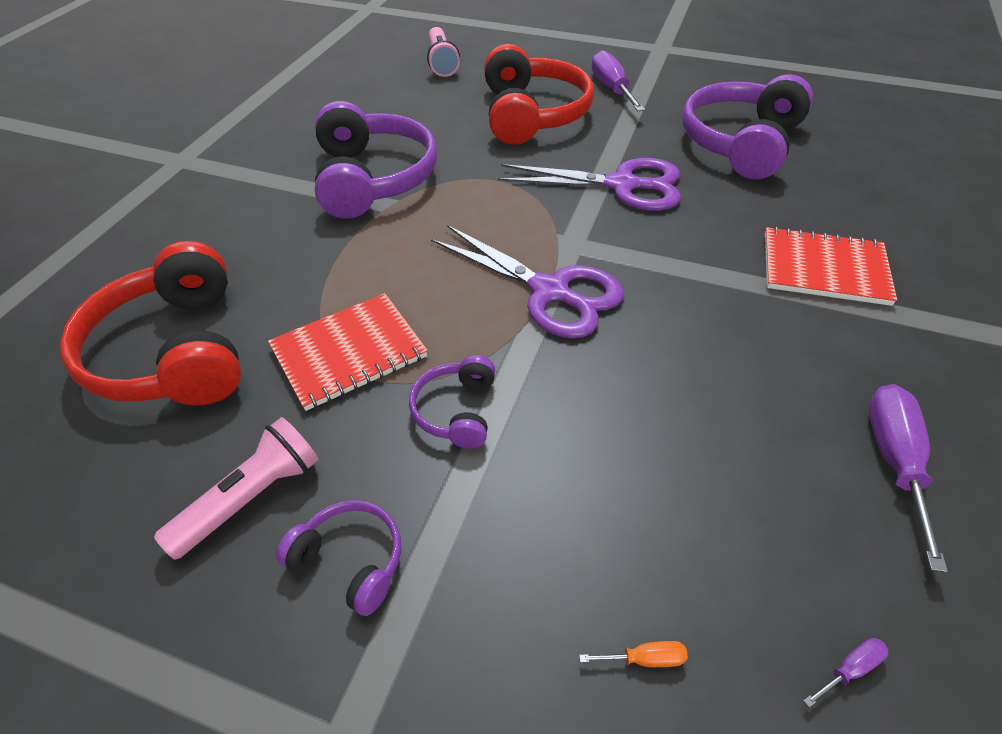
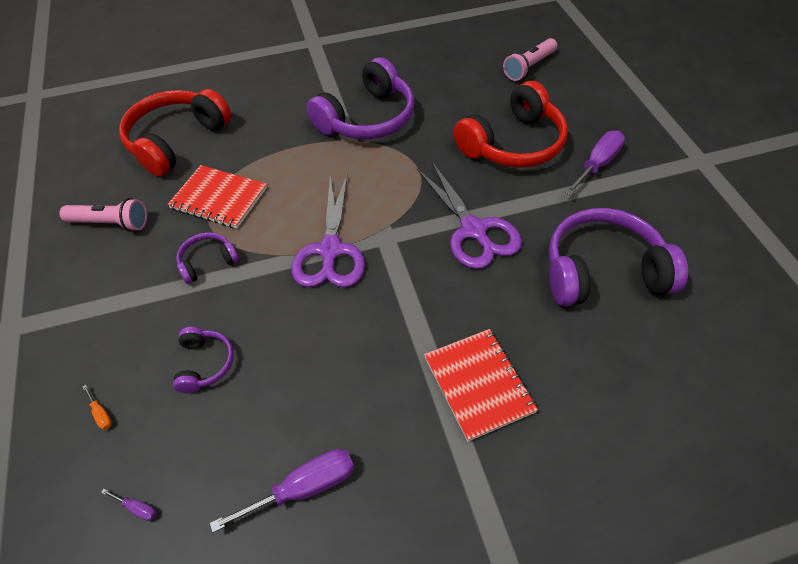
camera: 55 degrees right, 5 degrees up
(350, 561) = (97, 277): purple headphones -> purple headphones (204, 364)

